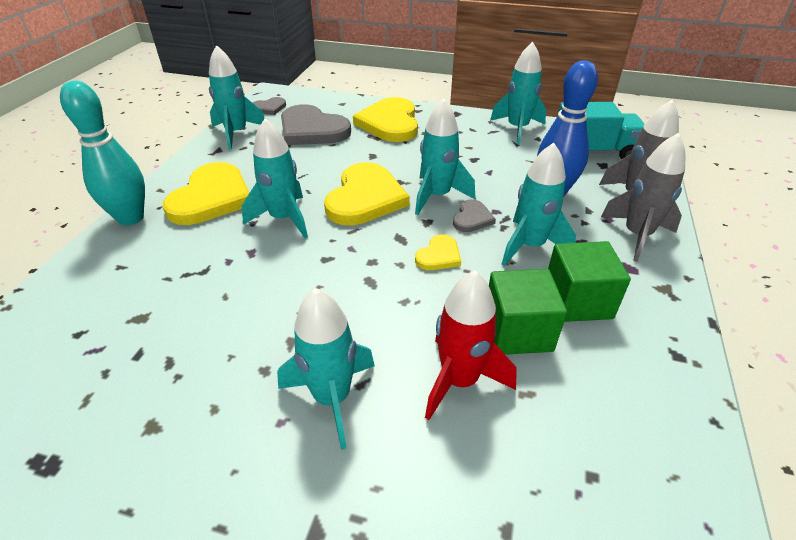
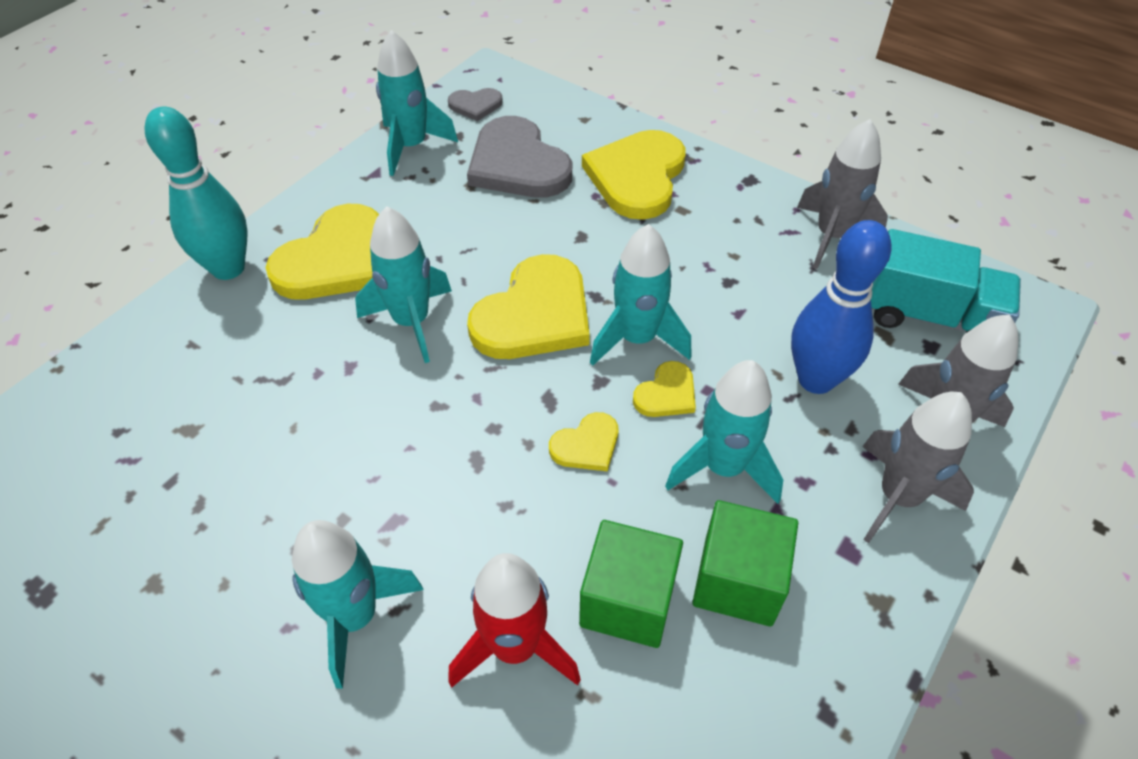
camera: 20 degrees right, 10 degrees up
(472, 218) = (666, 393): grey heart -> yellow heart
(517, 129) = (832, 236): turquoise rocket -> grey rocket

